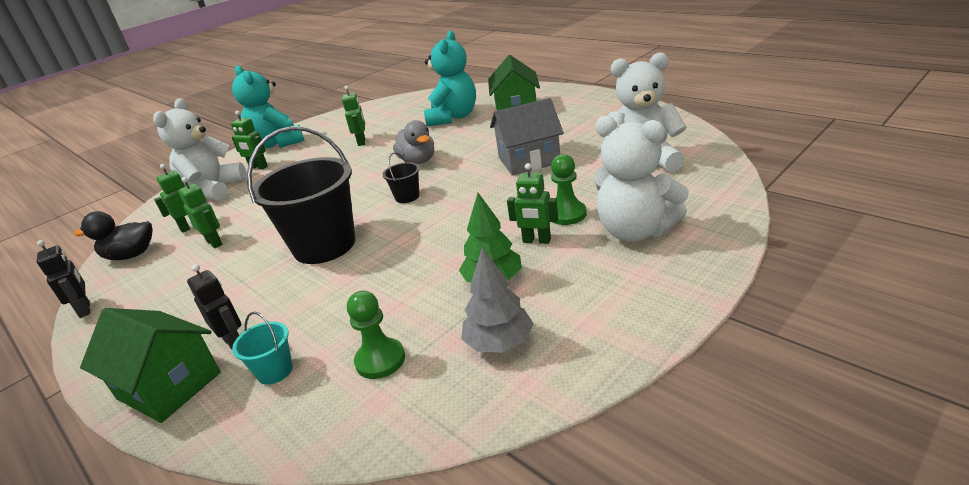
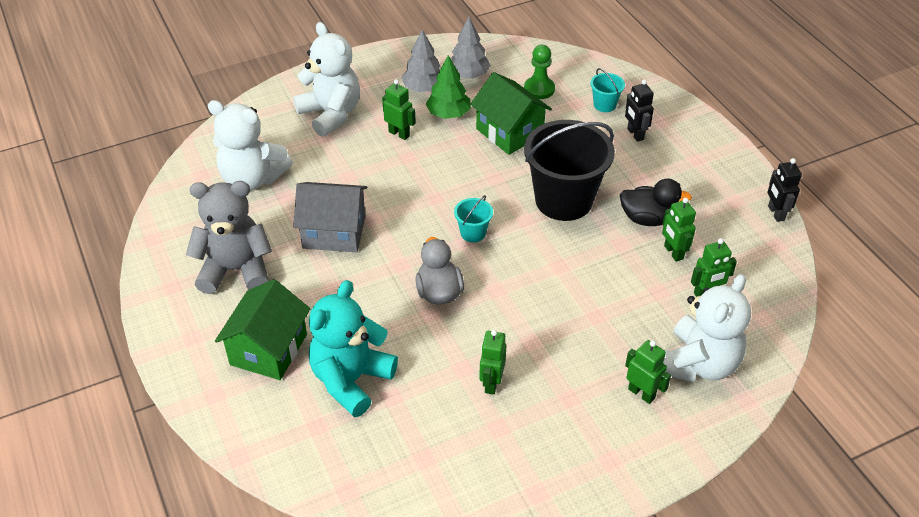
camera: 165 degrees left, 15 degrees up
(131, 255) = (763, 273): black duck -> black duck (647, 219)
(169, 385) = (674, 119): green house -> green house (509, 132)
(277, 143) = (617, 458): turquoise teddy bear -> none
(407, 197) = (473, 233): black bucket -> turquoise bucket
(550, 300) = (423, 88): none -> grey tree
(567, 214) = (359, 149): green pawn -> none
(581, 124) = (236, 270): none -> grey teddy bear

